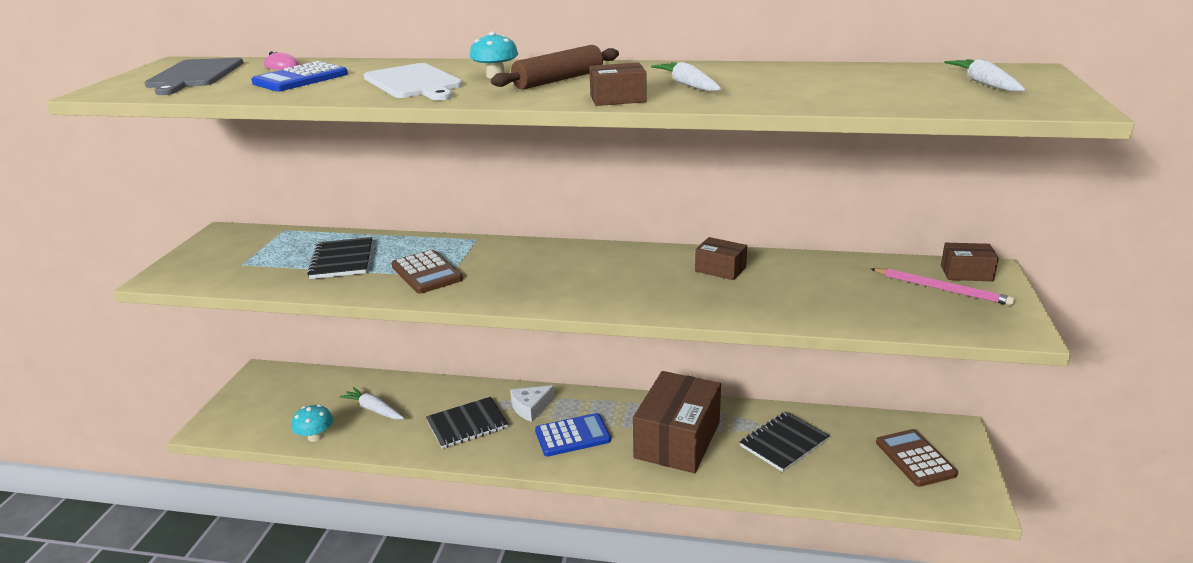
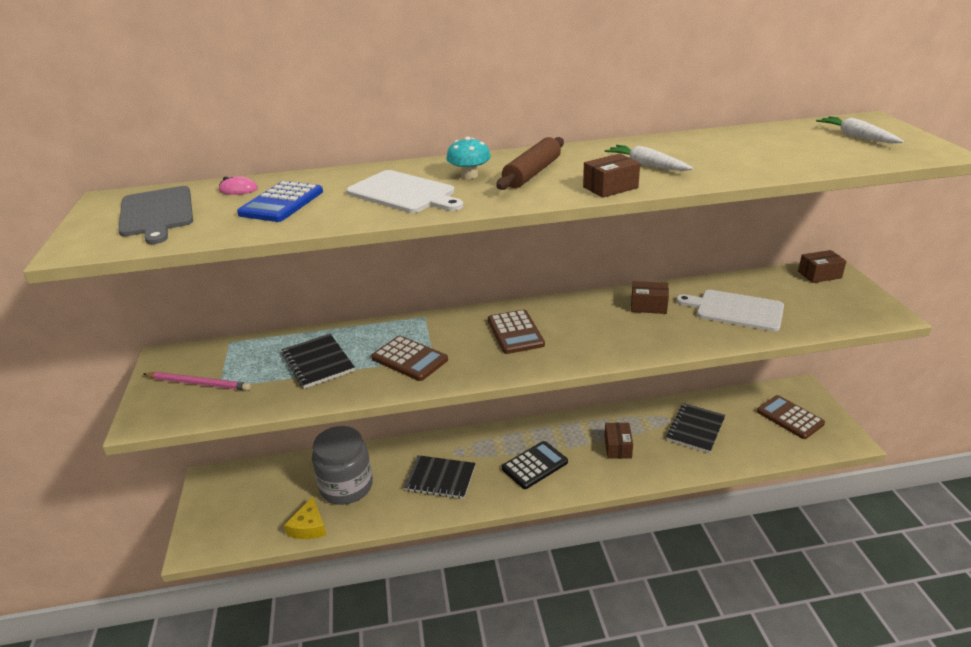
camera: 20 degrees left, 5 degrees up
(315, 436) = (309, 526): turquoise mushroom -> yellow cheese
(374, 409) = (346, 486): white carrot -> grey jar
(467, 424) = (440, 478): black notebook -> black notebook turned 60 degrees clockwise
(530, 408) = (484, 449): white cheese -> none
(551, 269) = (515, 332): none -> brown calculator
(572, 436) = (534, 465): blue calculator -> black calculator
(677, 440) = (617, 447): brown box -> brown box, size x0.46
(820, 291) = (735, 310): none -> white cutting board
(942, 289) = (814, 291): pink pencil -> pink pencil (199, 383)

